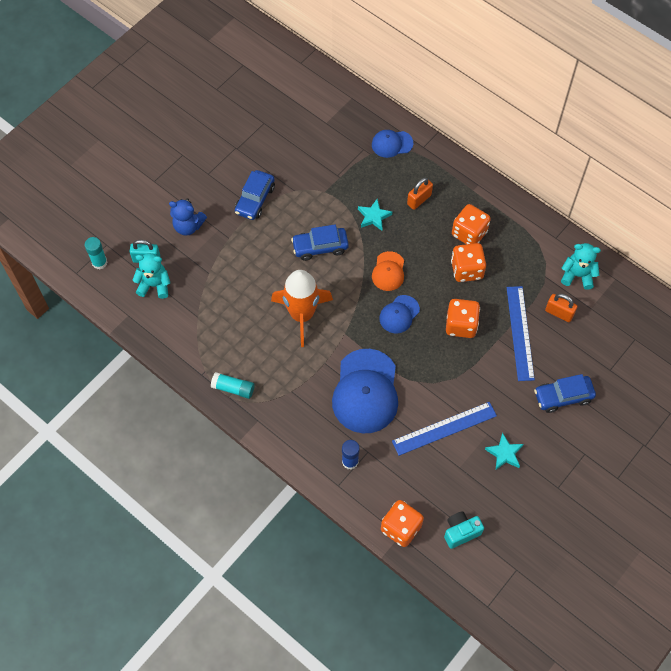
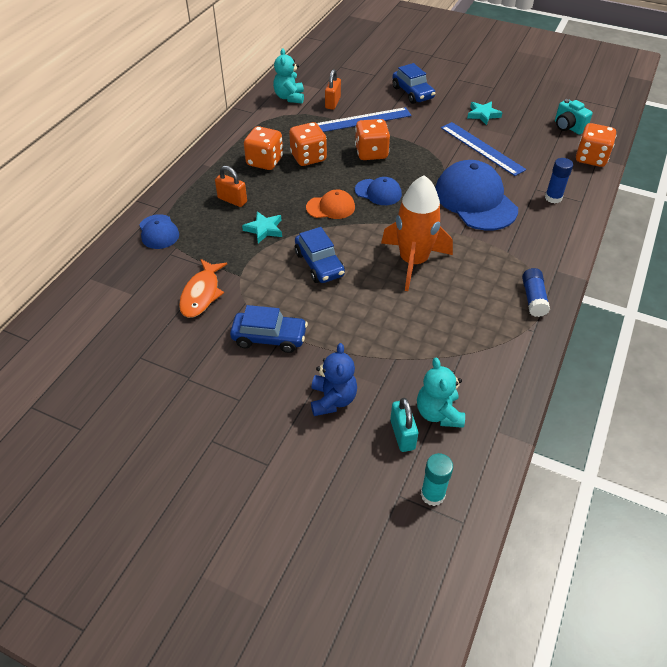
camera: 105 degrees left, 15 degrees down
(233, 388) = (533, 298): turquoise glue stick -> blue glue stick
(312, 164) = (201, 294): none -> orange fish
(365, 391) = (475, 200): blue cap -> blue cap turned 105 degrees counterclockwise

